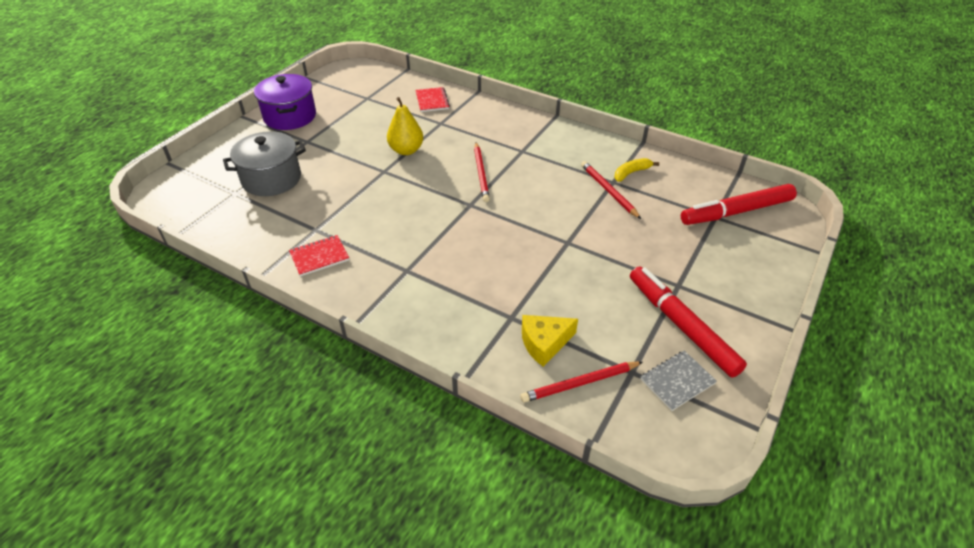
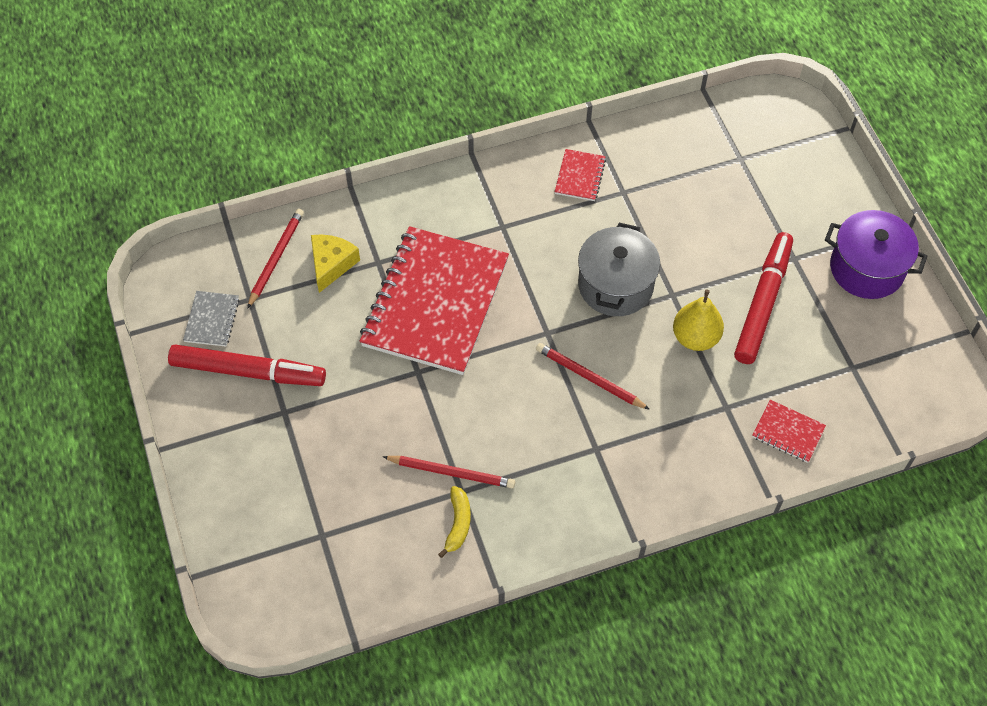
camera: 130 degrees right, 15 degrees up
(271, 179) = (741, 196): grey pot -> grey pot (615, 285)
(508, 265) = (435, 303): none -> red notebook
(736, 212) = (308, 563): red marker -> red marker (763, 303)

